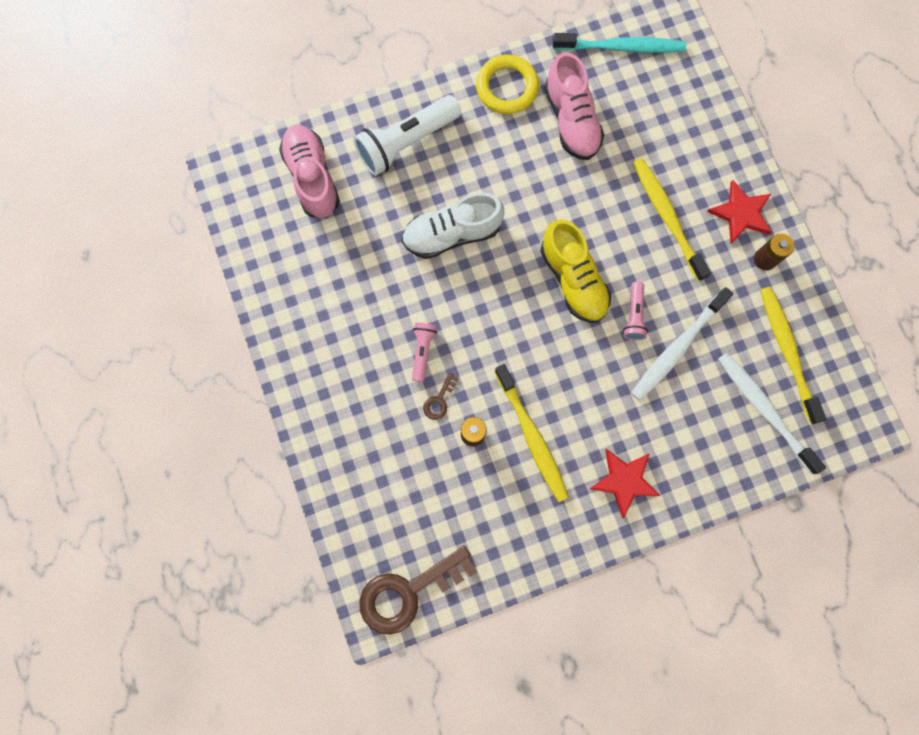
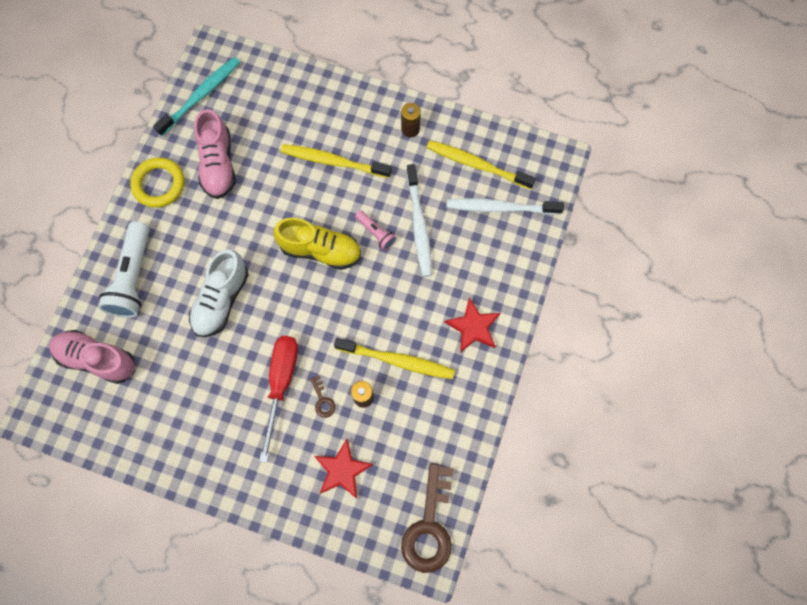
camera: 50 degrees left, 5 degrees down
(423, 351) = (281, 384): pink flashlight -> red screwdriver
(571, 120) = (218, 164): pink shoe -> pink shoe turned 60 degrees clockwise
(741, 213) = (370, 118): red star -> red star (342, 470)

